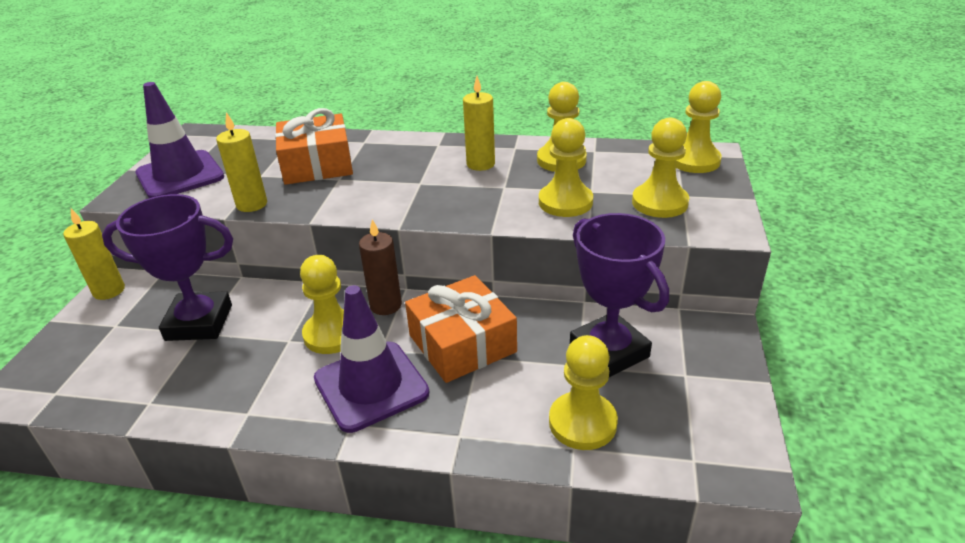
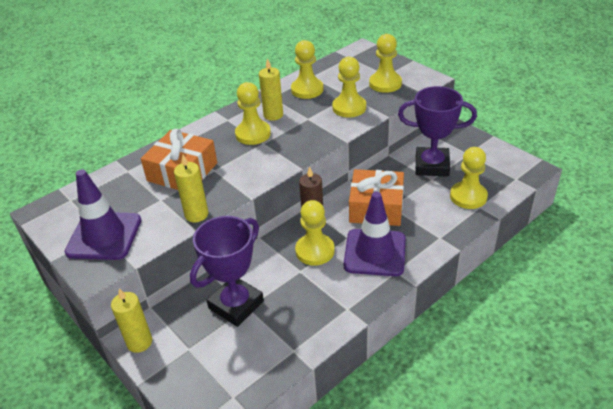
camera: 50 degrees left, 5 degrees up
(694, 161) = (362, 56): yellow pawn -> yellow pawn (253, 134)

